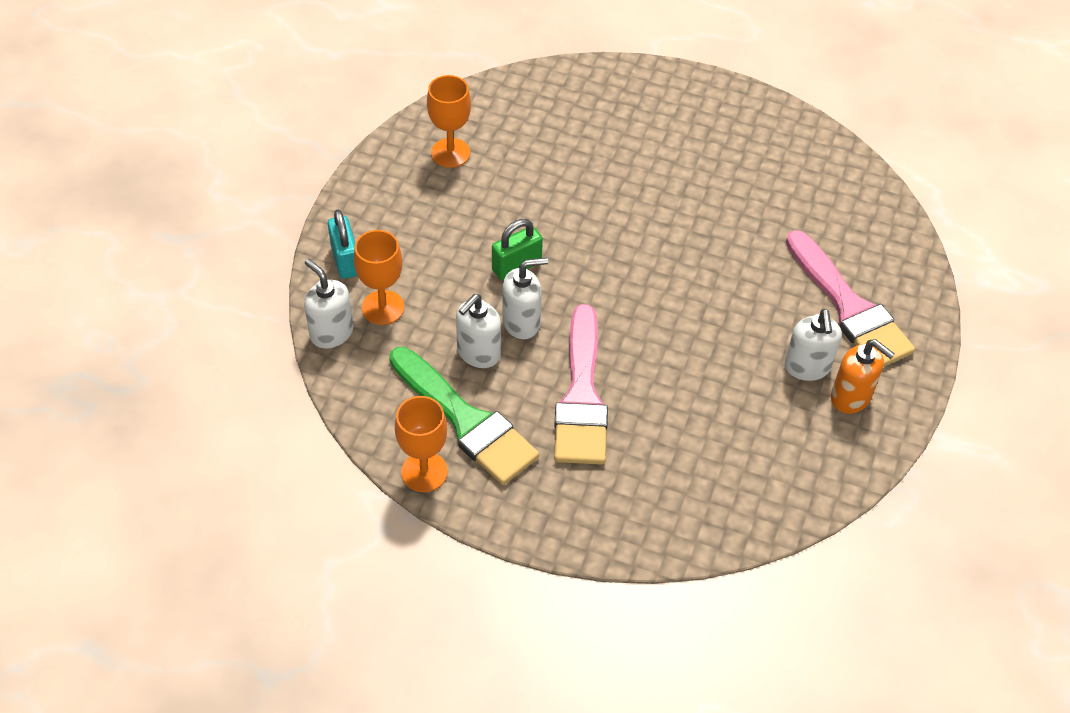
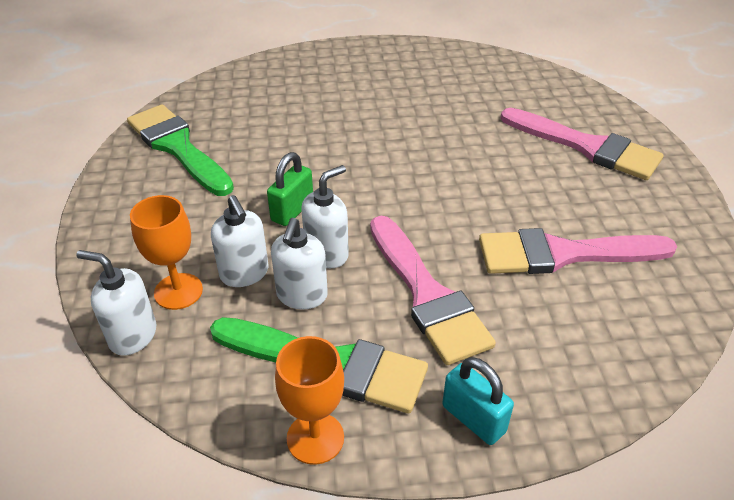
camera: 25 degrees left, 10 degrees down
(345, 260) = (116, 263): turquoise padlock -> turquoise padlock (473, 419)
(450, 153) = (178, 147): orange goblet -> green brush
(729, 409) = (563, 254): none -> pink brush
(807, 367) = (595, 198): white soap dispenser -> white soap dispenser (244, 273)
(851, 397) = (647, 207): orange soap dispenser -> none

